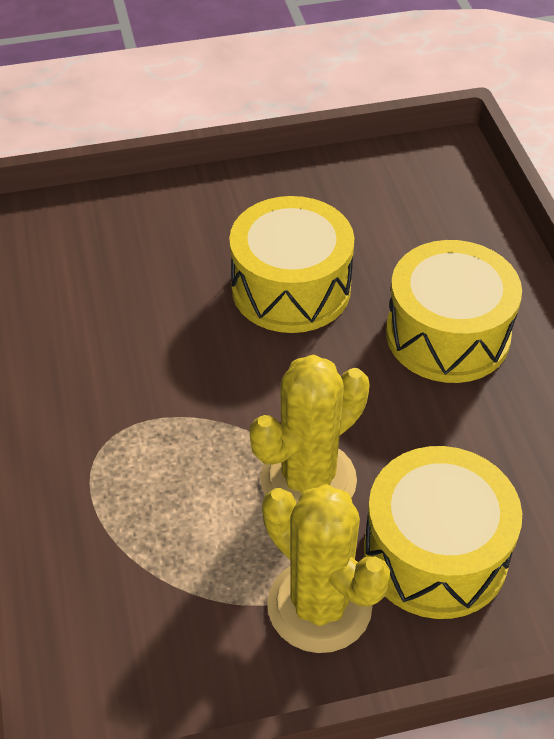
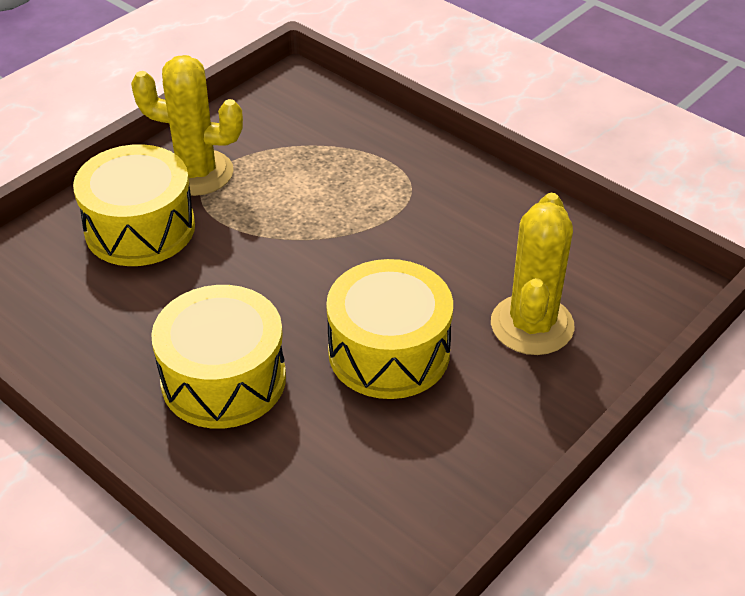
camera: 145 degrees right, 5 degrees down
(308, 480) = (256, 228): yellow cactus -> yellow cactus (532, 325)

